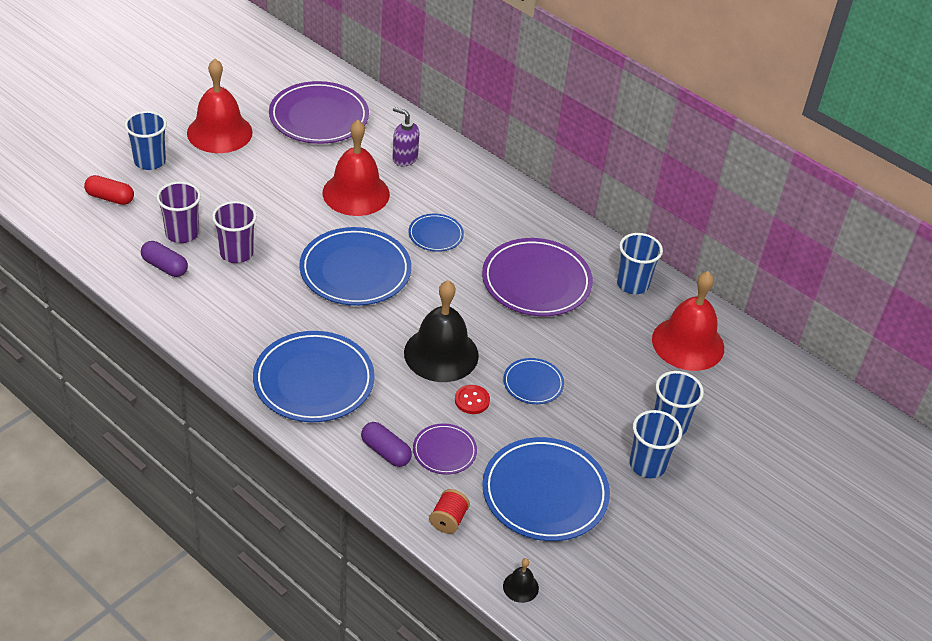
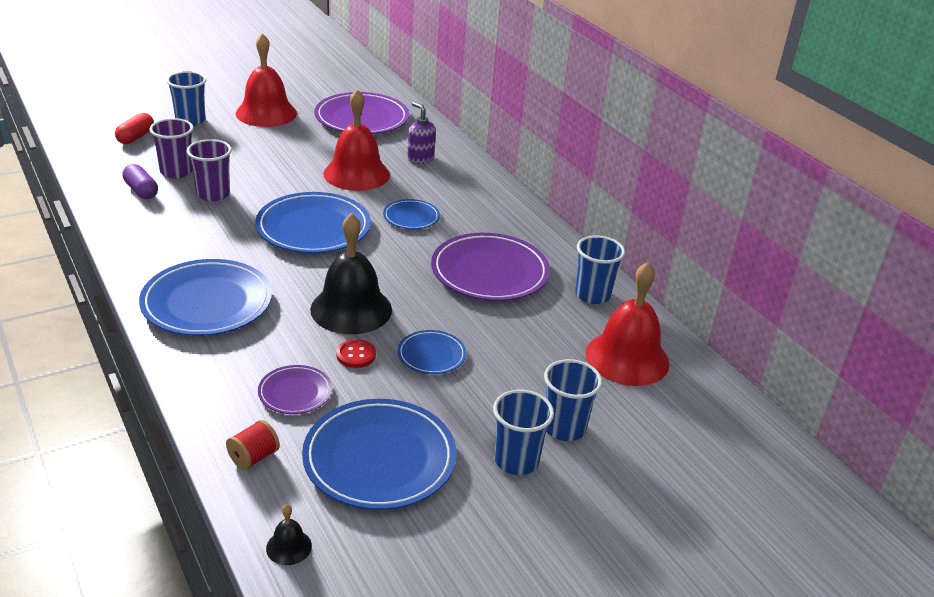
camera: 20 degrees right, 10 degrees down
(110, 198) = (135, 137): red capsule -> red capsule turned 75 degrees clockwise
(386, 452) = (233, 378): purple capsule -> none

